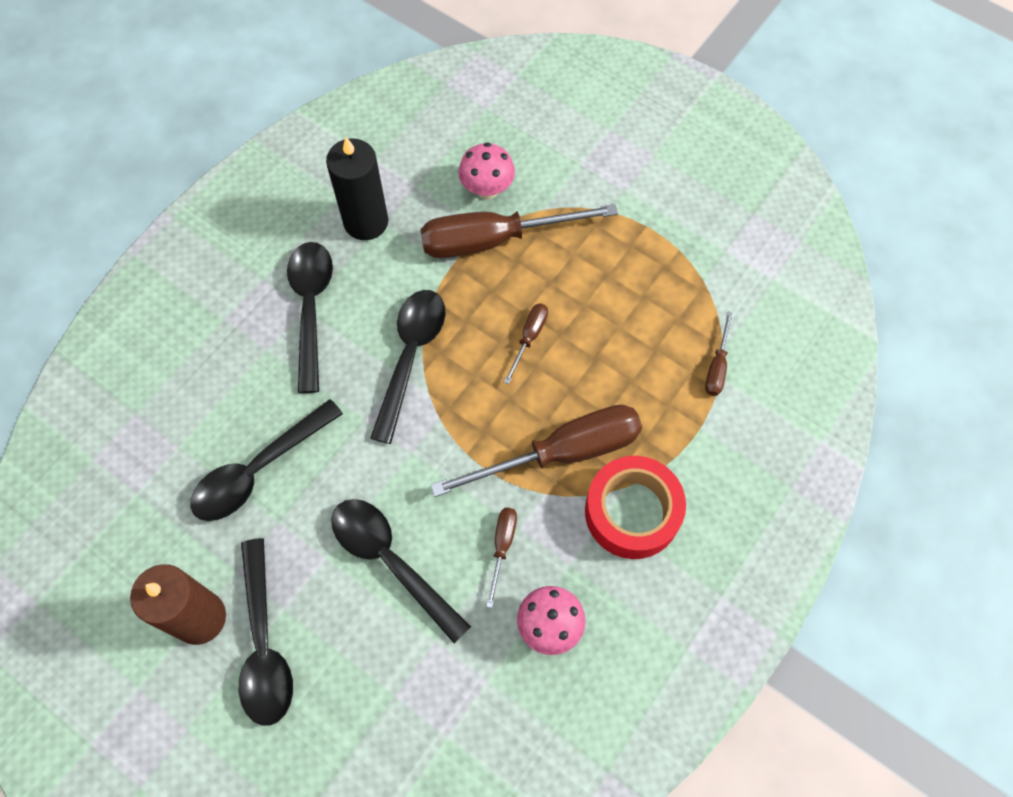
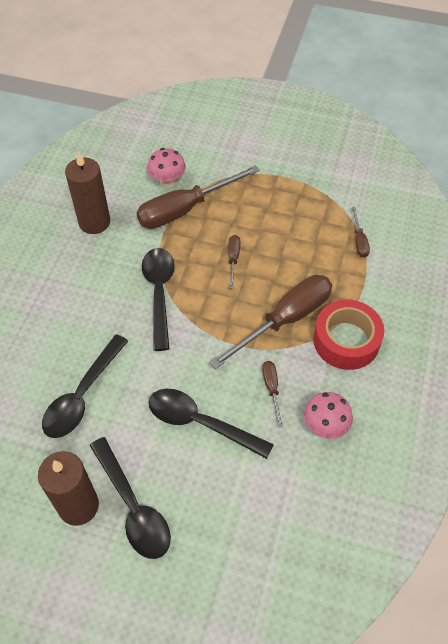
camera: 20 degrees left, 10 degrees down
(311, 308) = (78, 284): black spoon -> none
(366, 222) = (94, 222): black candle -> brown candle

